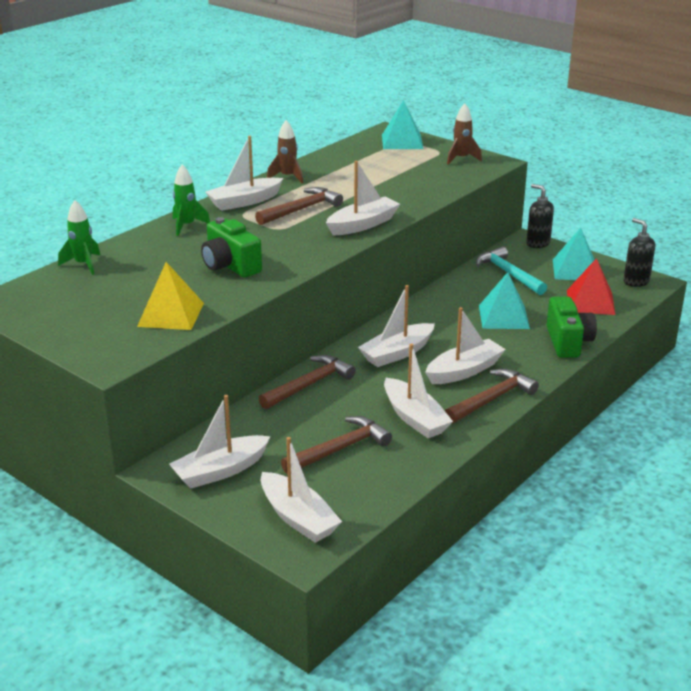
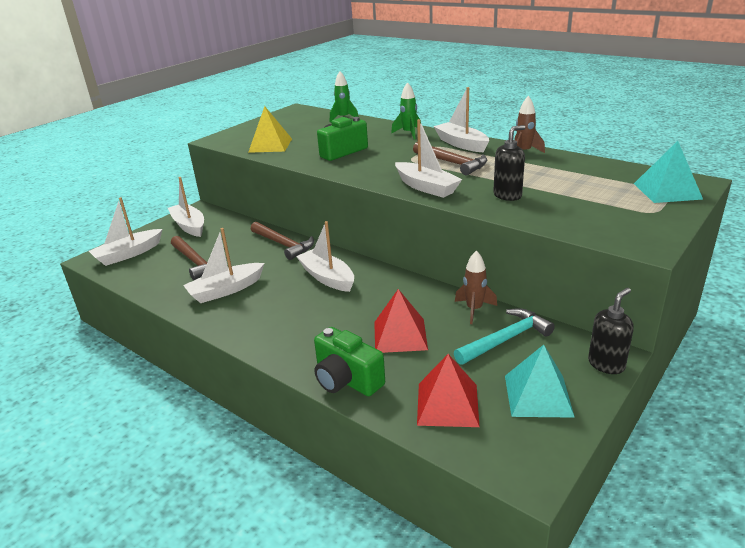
camera: 90 degrees right, 0 degrees up
(461, 159) = (639, 225): brown rocket -> brown rocket (474, 310)
(464, 371) = (294, 312): white boat -> none
(491, 399) = (244, 328): brown hammer -> none
(503, 317) = (400, 335): turquoise pyramid -> red pyramid
(568, 342) = (346, 380): green camera -> green camera turned 45 degrees clockwise
(636, 281) = (523, 456): black soap dispenser -> black soap dispenser (507, 195)

